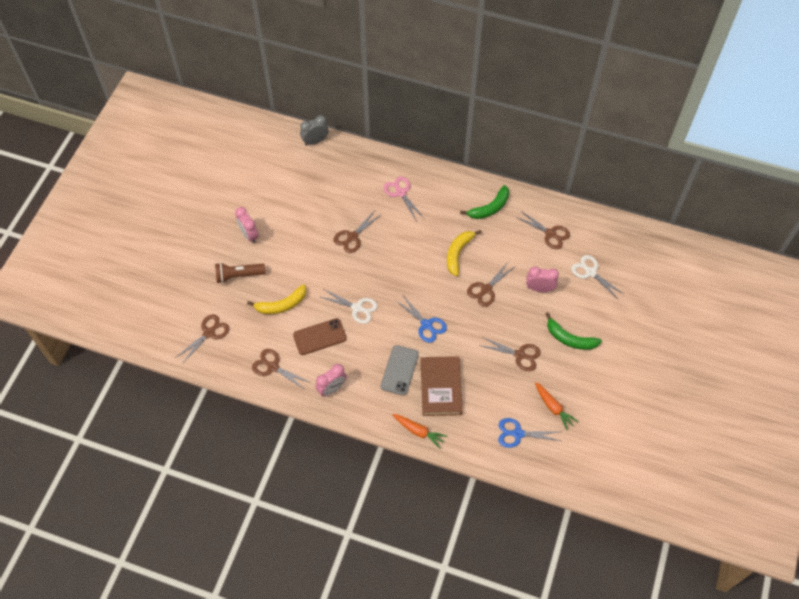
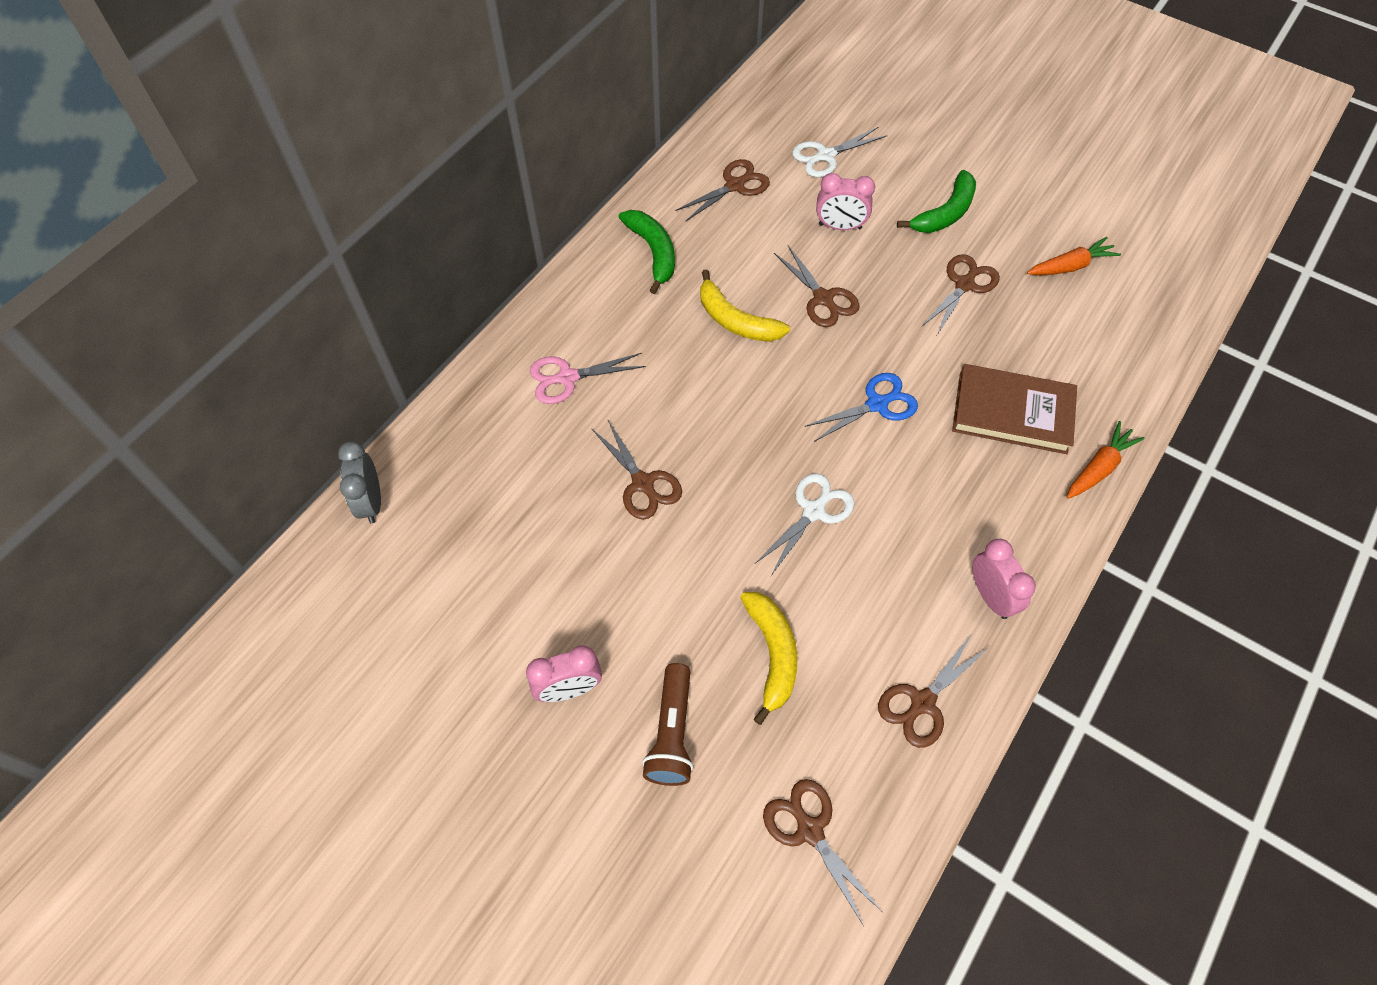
camera: 75 degrees left, 0 degrees up
(319, 337) = (866, 594): brown phone -> none
(399, 370) = (966, 469): grey phone -> none
(518, 434) = (1114, 324): blue scissors -> none
(539, 288) = (840, 226): pink clock -> pink clock turned 105 degrees counterclockwise

